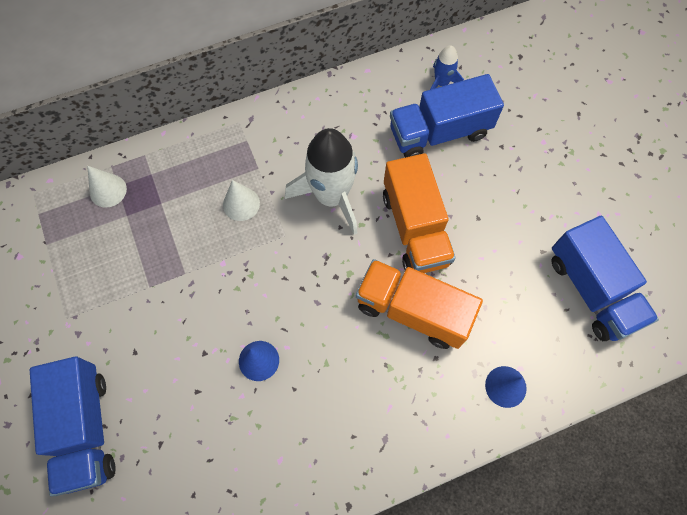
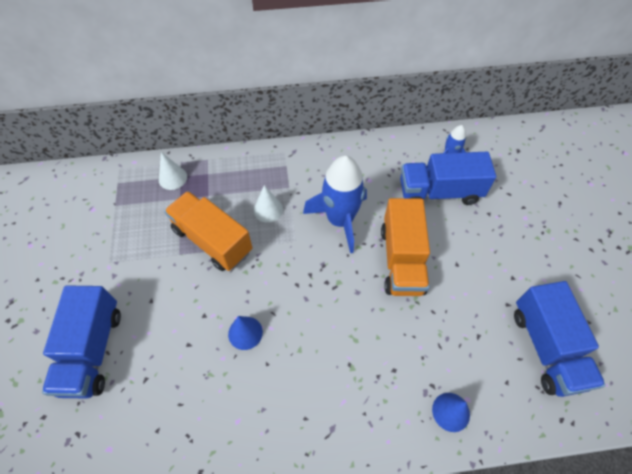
camera: 15 degrees right, 10 degrees down
(331, 196) = (340, 220): white rocket -> blue rocket
(413, 310) = (383, 325): orange truck -> orange truck (212, 240)

